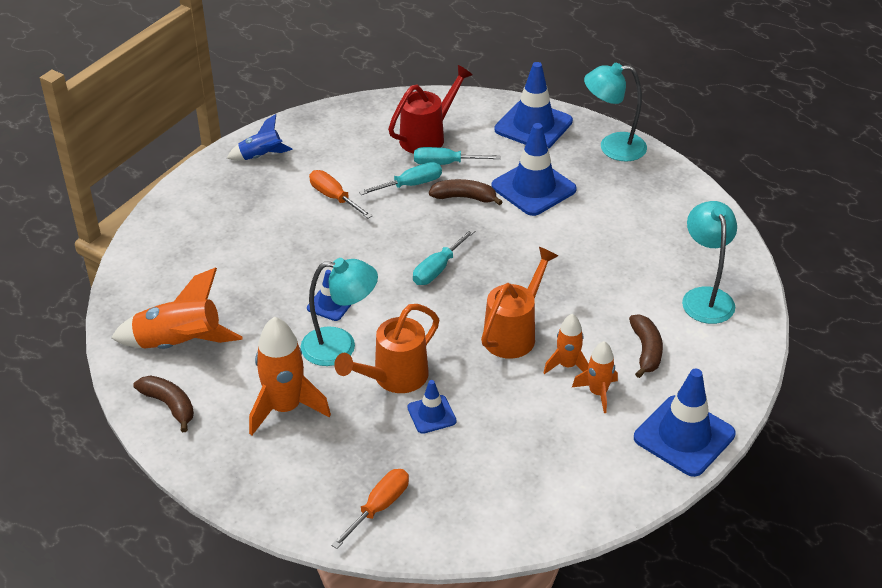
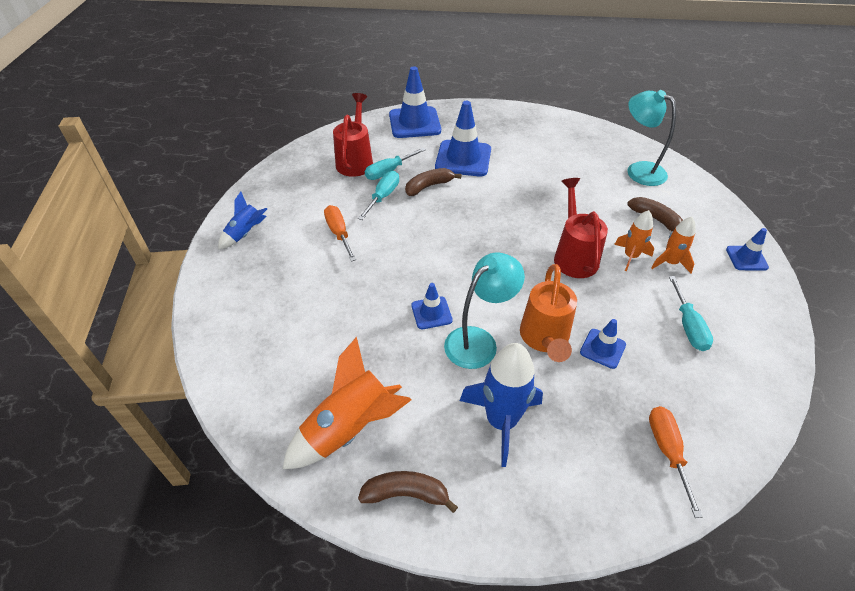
camera: 40 degrees left, 5 degrees up
(285, 408) = (501, 421): orange rocket -> blue rocket
(334, 198) = (339, 233): orange screwdriver -> orange screwdriver turned 60 degrees clockwise
(438, 268) = (472, 242): turquoise screwdriver -> turquoise screwdriver (688, 325)
(513, 334) = (574, 256): orange watering can -> red watering can
(612, 147) = (476, 114): turquoise lamp -> none
(684, 436) = (746, 258): blue traffic cone -> blue traffic cone, size x0.53

